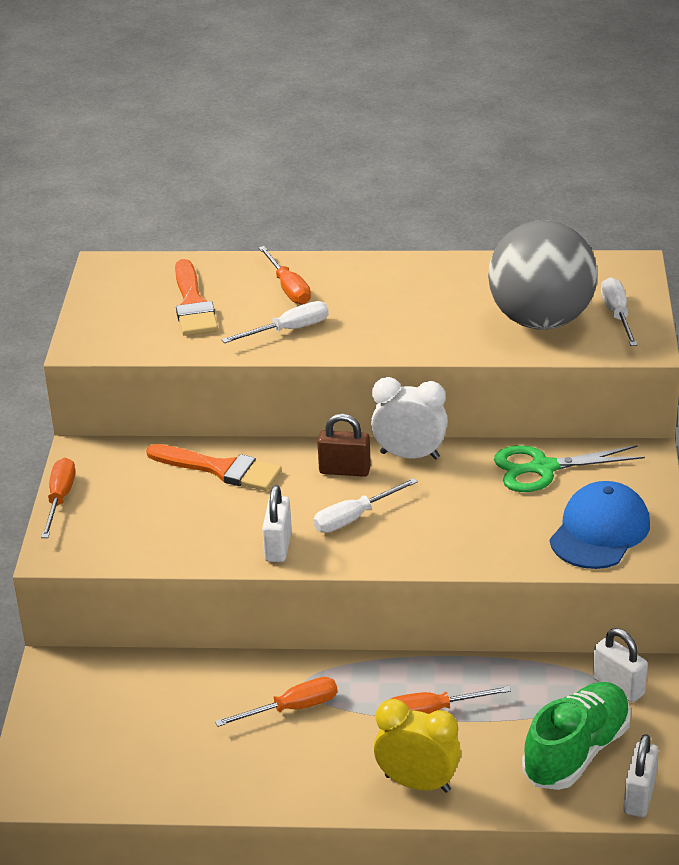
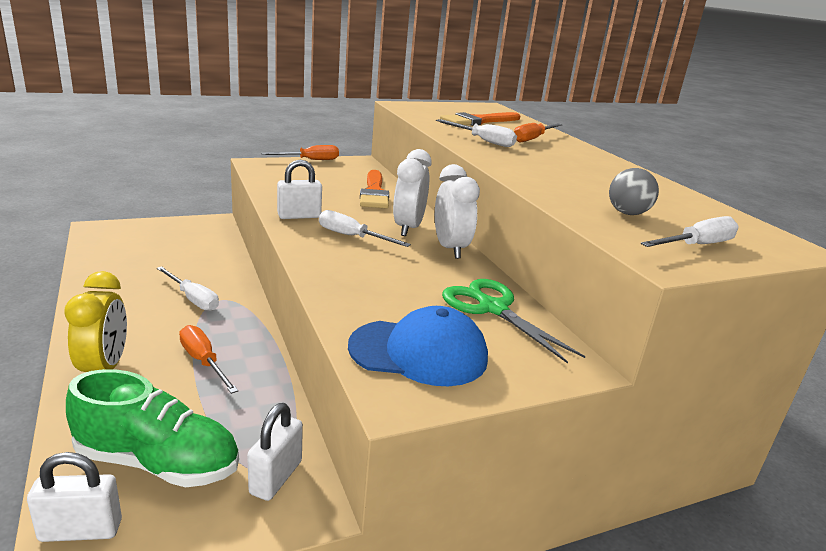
camera: 60 degrees right, 10 degrees down
(292, 708) = (193, 299): orange screwdriver -> white screwdriver
(344, 470) = (408, 228): brown padlock -> white clock
(541, 320) = (627, 213): grey ball -> grey ball, size x0.41

